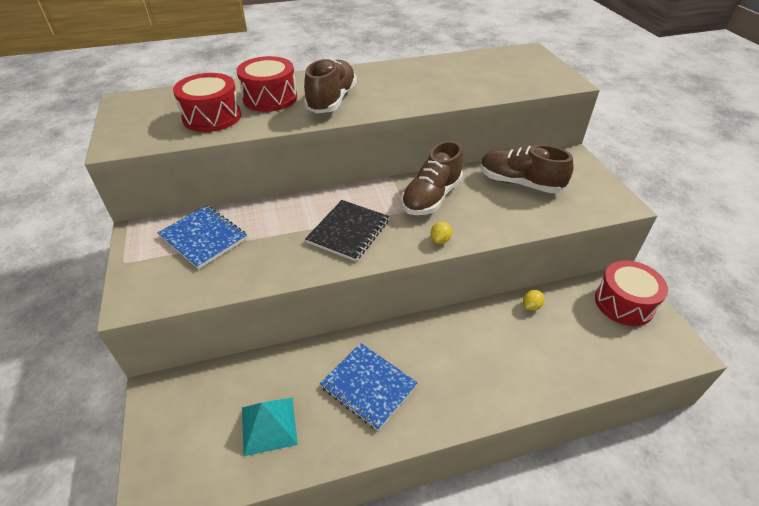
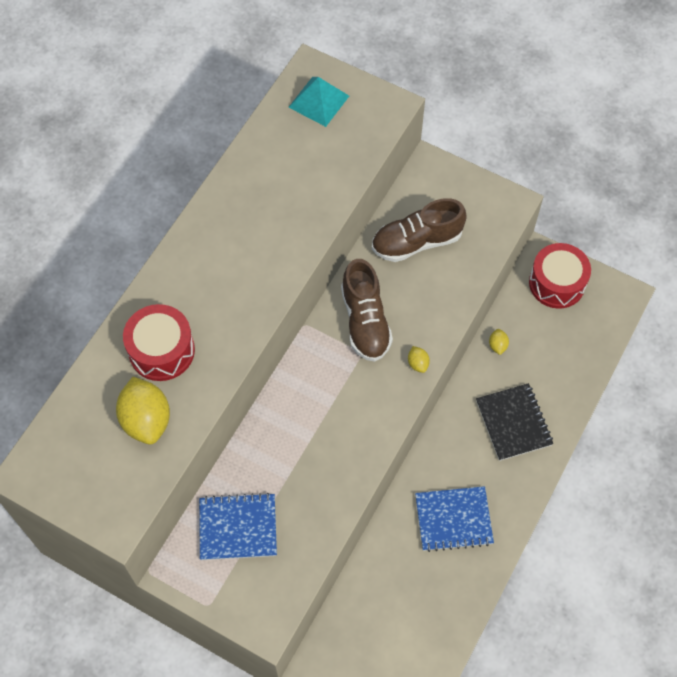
camera: 45 degrees left, 20 degrees up
(212, 117) = (146, 420): red drum -> yellow lemon
(269, 425) = (421, 609): turquoise pyramid -> turquoise pyramid (318, 101)
(332, 100) = (221, 306): brown shoe -> none
(348, 231) = (342, 417): black notebook -> black notebook (513, 423)

